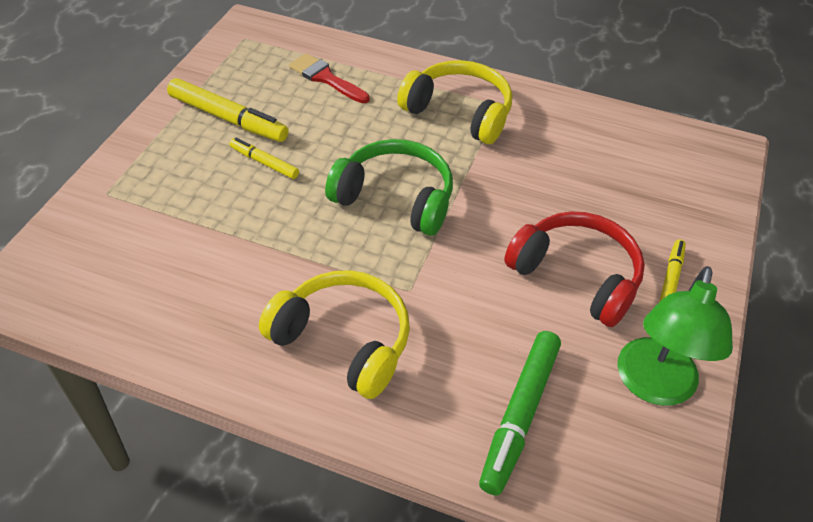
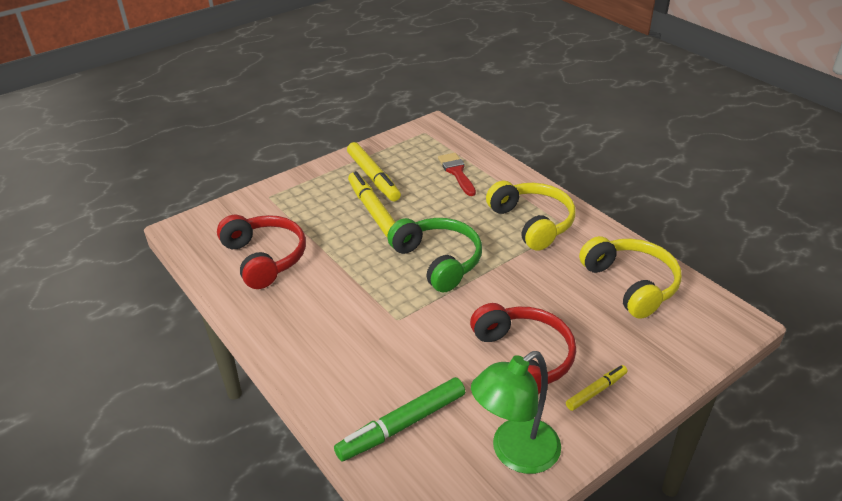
camera: 35 degrees right, 10 degrees down
(174, 281) = (265, 258): none -> red headphones
(264, 163) = (373, 210): yellow marker -> yellow marker, size x1.78
(344, 340) = (331, 331): yellow headphones -> yellow headphones (631, 284)

